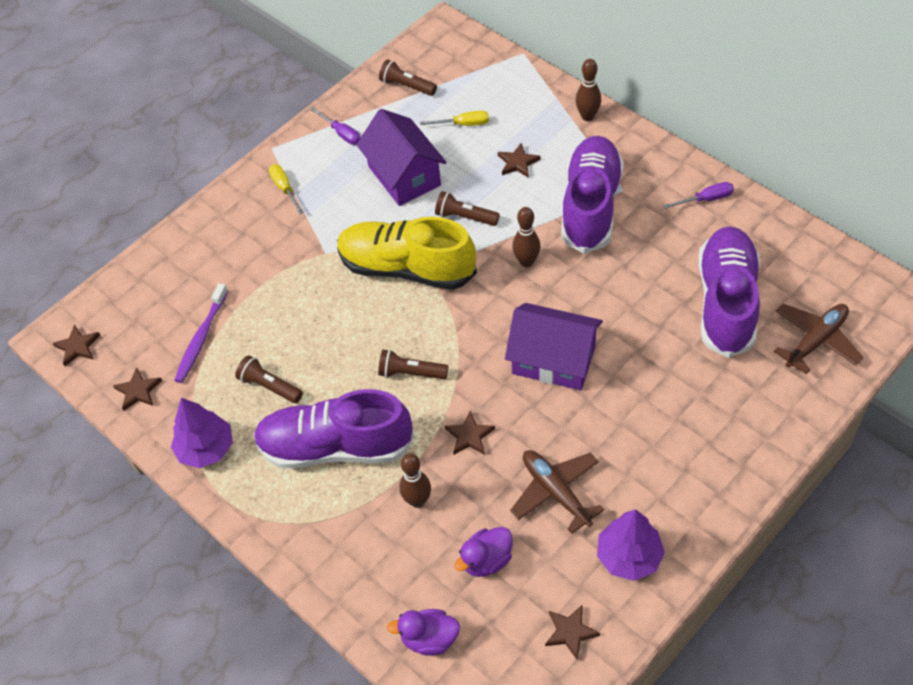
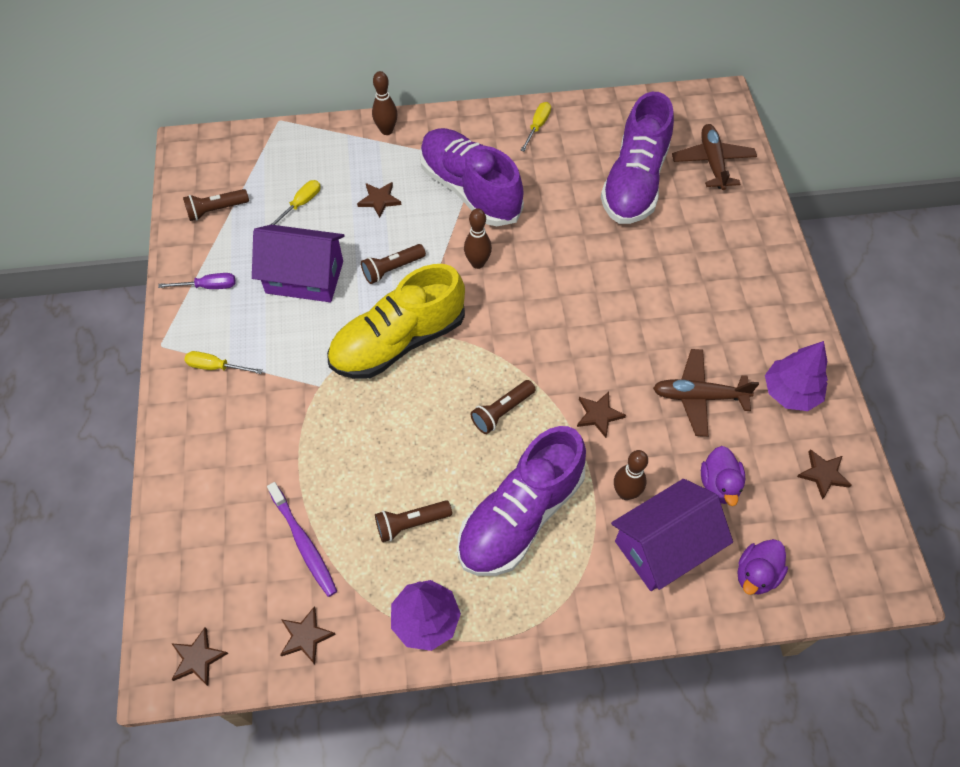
camera: 55 degrees left, 5 degrees up
(553, 360) = (583, 313): purple house -> purple house (664, 546)
(706, 199) = (537, 126): purple screwdriver -> yellow screwdriver
(726, 302) = (634, 182): purple shoe -> purple shoe turned 120 degrees counterclockwise

